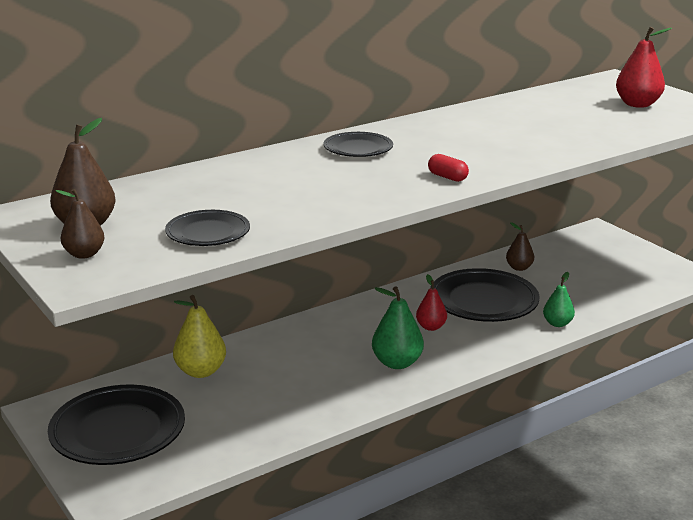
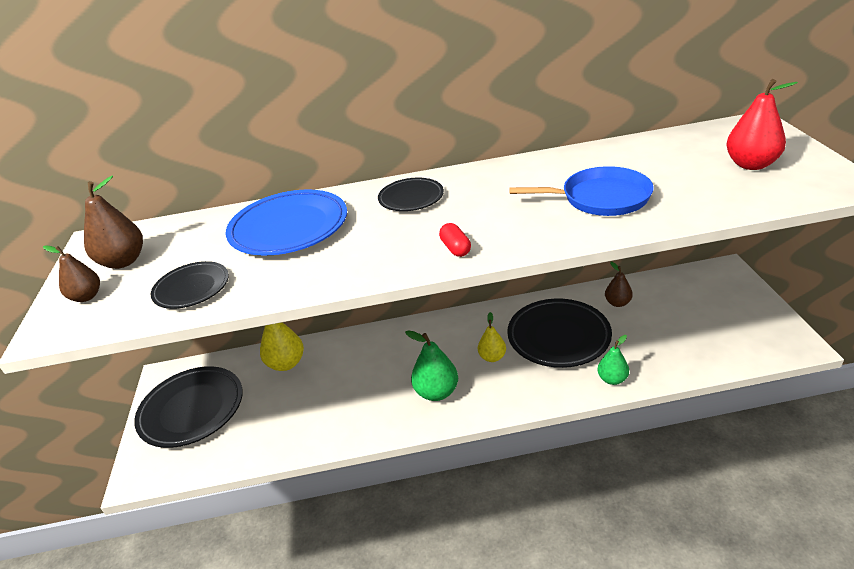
camera: 30 degrees right, 10 degrees up
(254, 181) = (289, 228): none -> blue plate
(431, 327) = (492, 357): red pear -> yellow pear
(538, 134) = (601, 198): none -> blue pan

